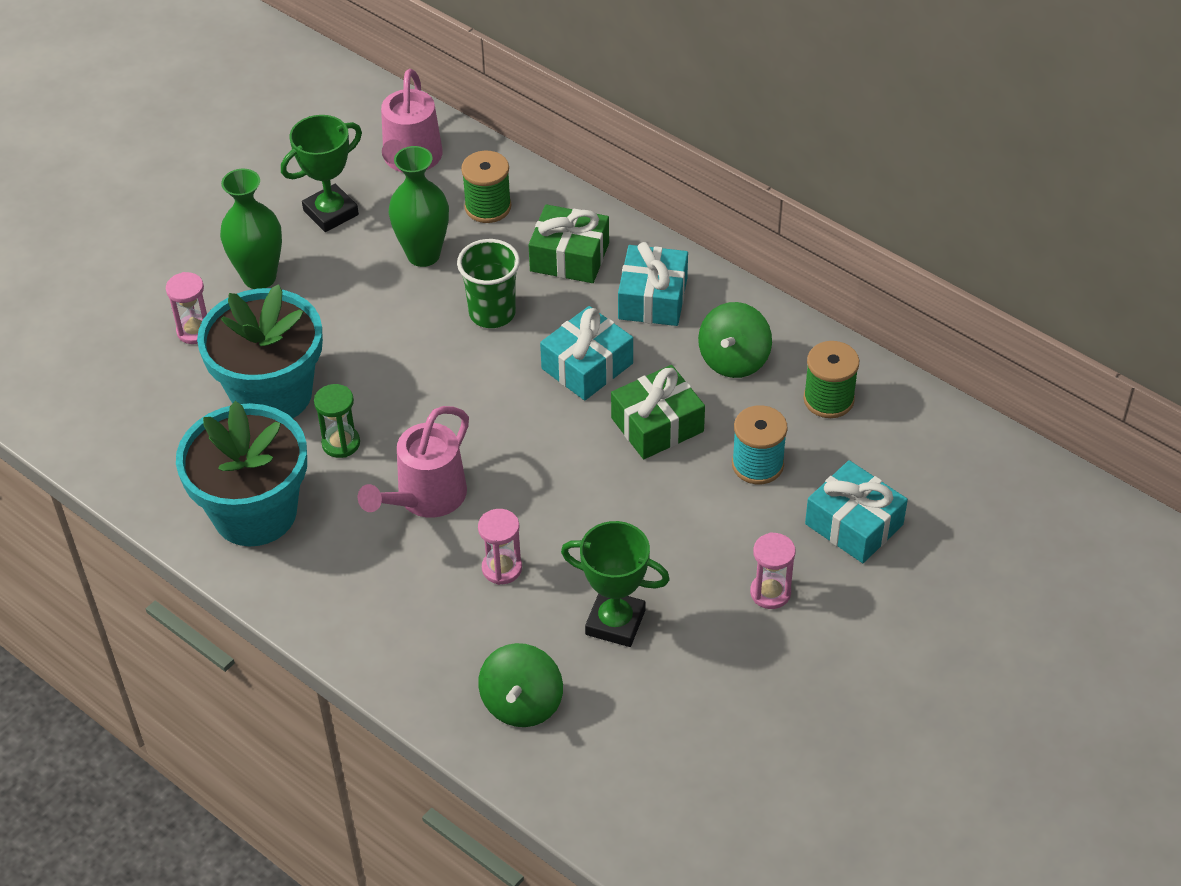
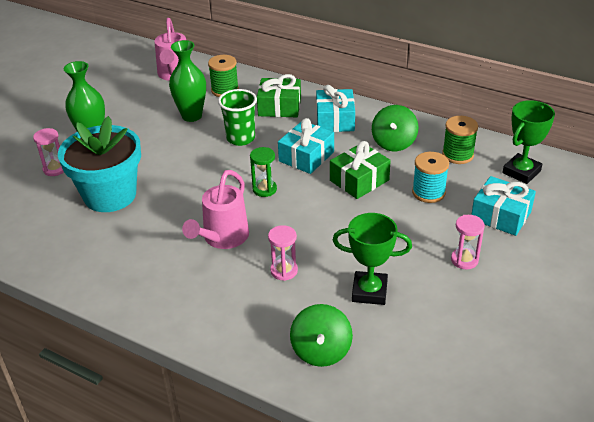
camera: 10 degrees left, 10 degrees down
(255, 513) = (109, 262): turquoise flower pot -> none
(331, 212) = (131, 103): green trophy -> green trophy (521, 172)
(341, 443) = (160, 215): green hourglass -> green hourglass (264, 189)

